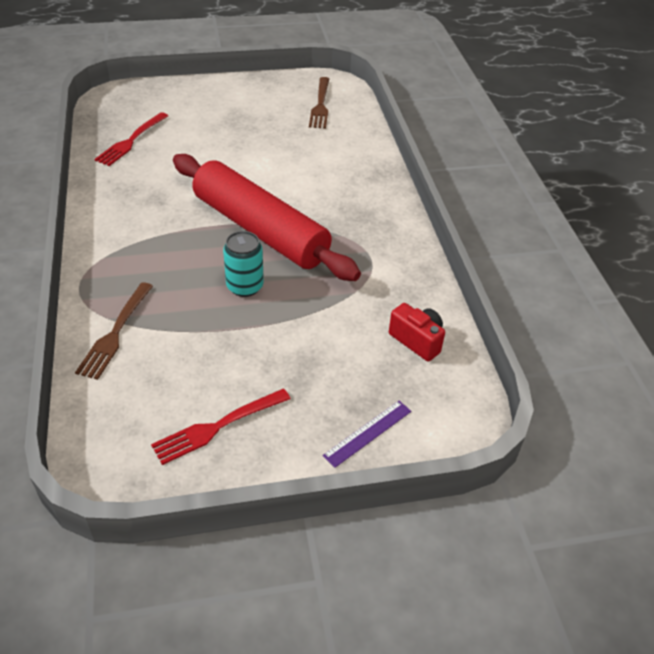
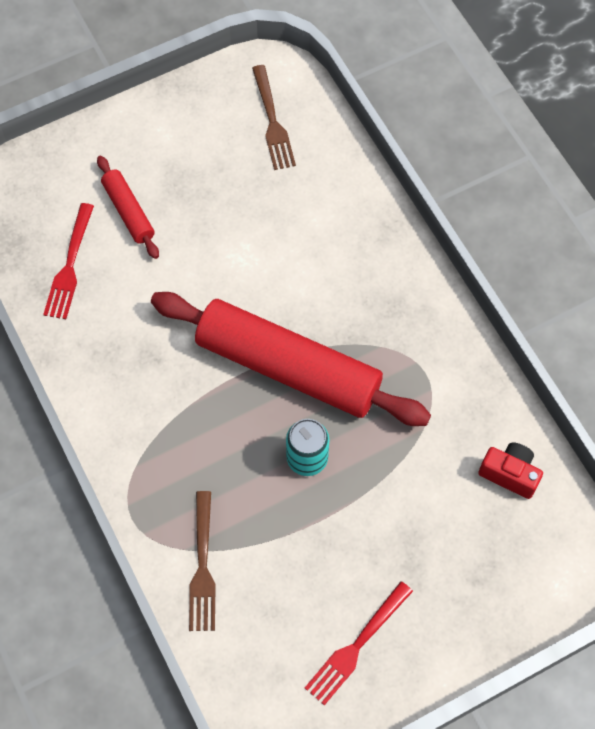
camera: 15 degrees left, 20 degrees up
(191, 124) = (128, 211): none -> red rolling pin
(367, 433) = (499, 605): purple ruler -> none

